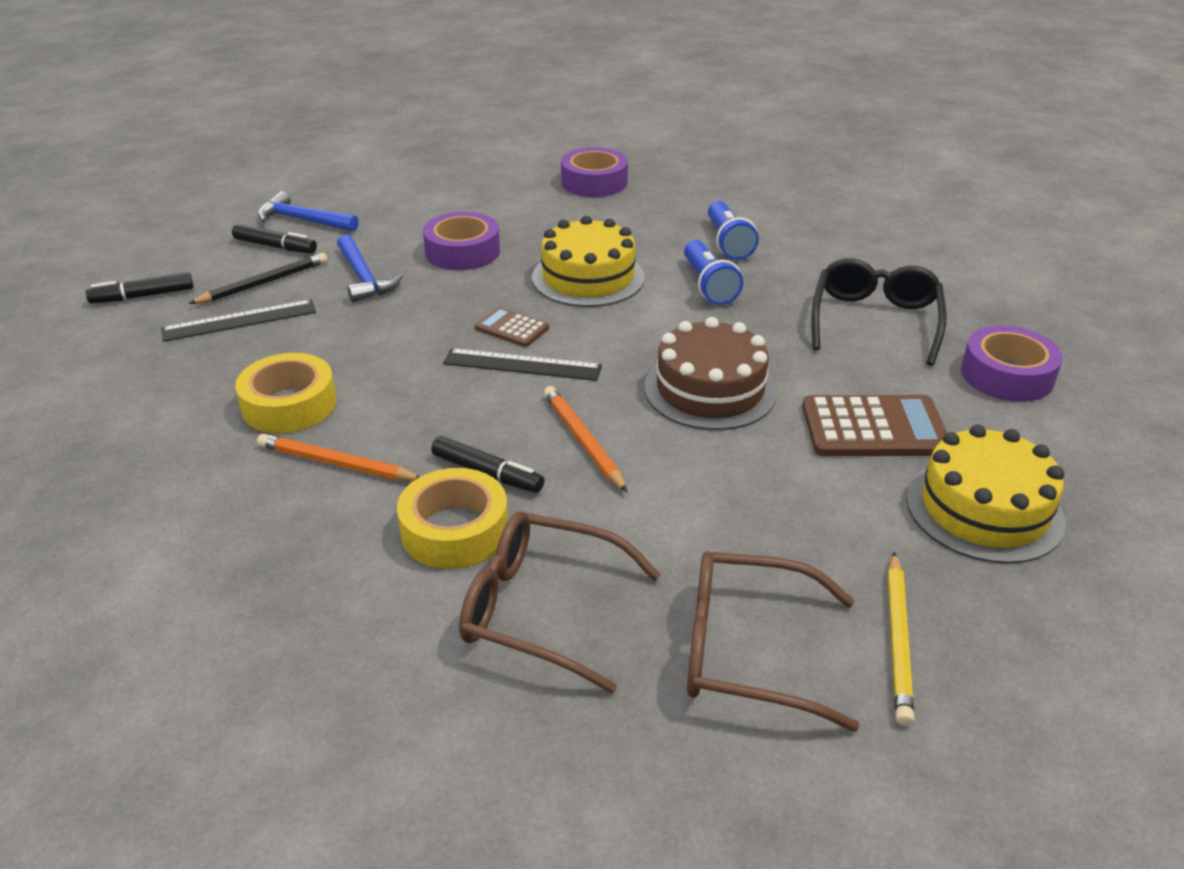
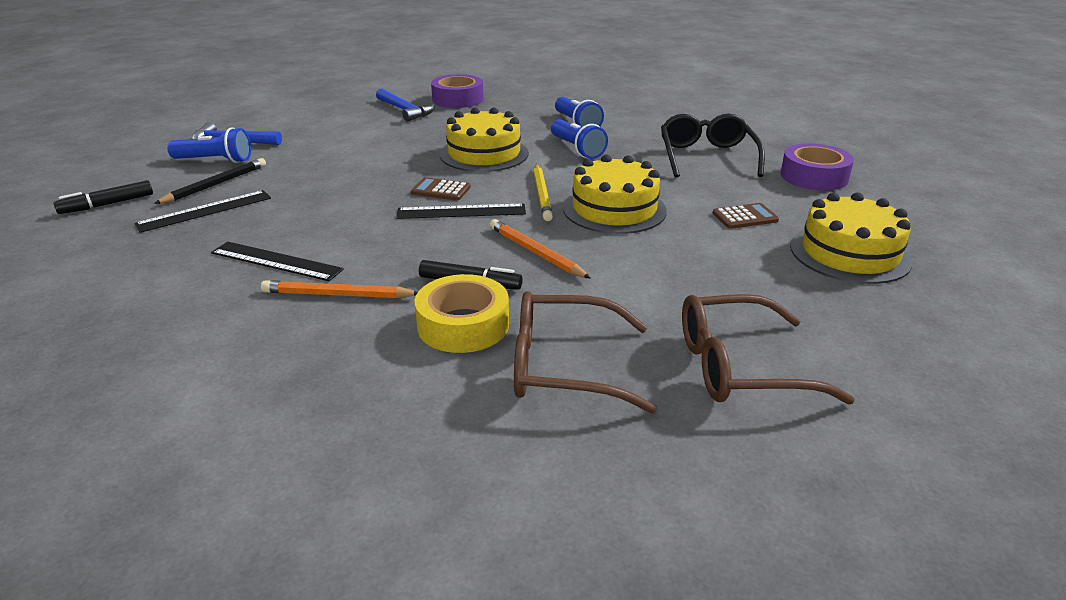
camera: 15 degrees left, 5 degrees down
(275, 246) = (215, 160): black marker -> blue flashlight
(289, 405) = (276, 261): yellow tape -> black ruler
(363, 277) = (301, 172): blue hammer -> blue hammer (405, 110)
(462, 252) = (376, 148): purple tape -> none
(710, 390) = (614, 209): brown cake -> yellow cake
(874, 428) = (745, 217): brown calculator -> brown calculator, size x0.55
(898, 640) = (843, 341): yellow pencil -> yellow pencil (542, 194)

